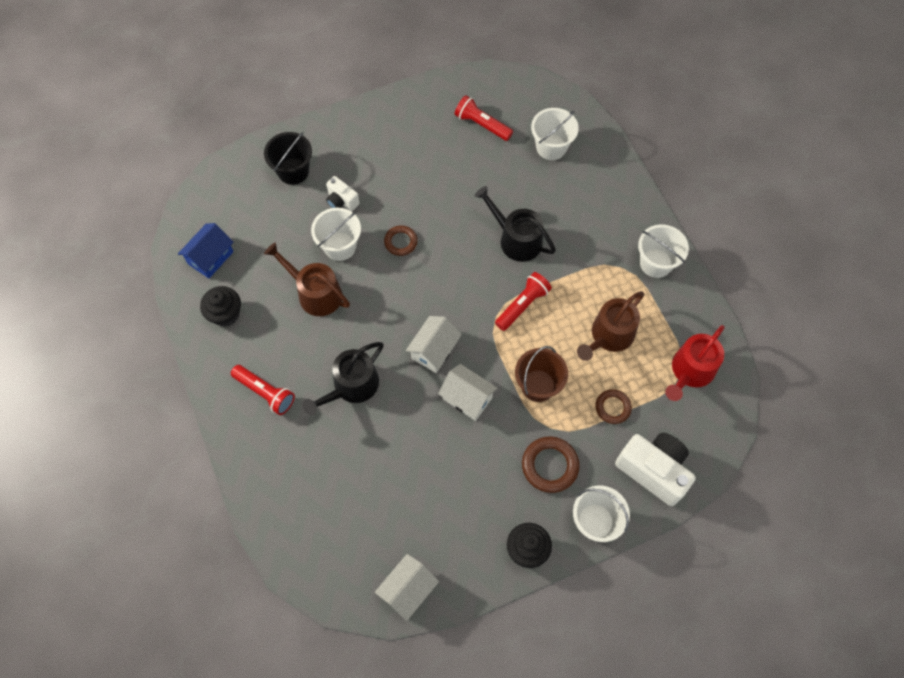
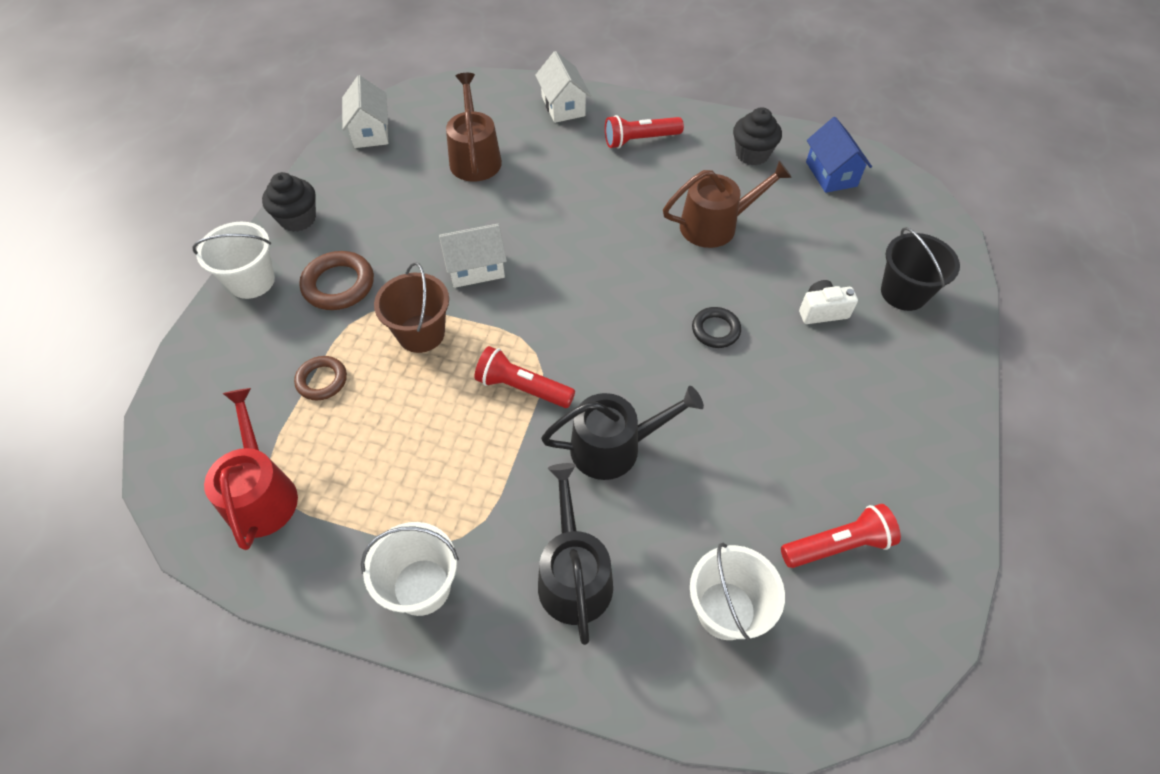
camera: 130 degrees right, 10 degrees down
(340, 246) = (757, 275): white bucket -> none
(352, 386) = (583, 196): black watering can -> black watering can (573, 575)
(401, 242) = (715, 330): brown ring -> black ring
(434, 350) = (554, 275): white house -> white house (563, 106)
(522, 305) = (522, 388): red flashlight -> red flashlight turned 120 degrees clockwise
(609, 336) = (395, 445): brown watering can -> brown watering can (475, 158)
(653, 470) = (225, 364): white camera -> none

